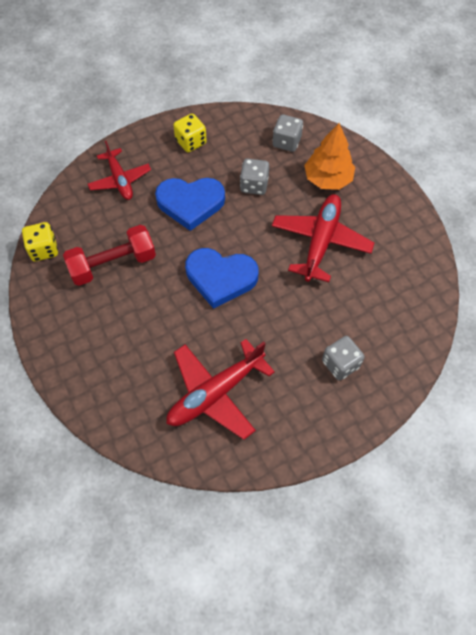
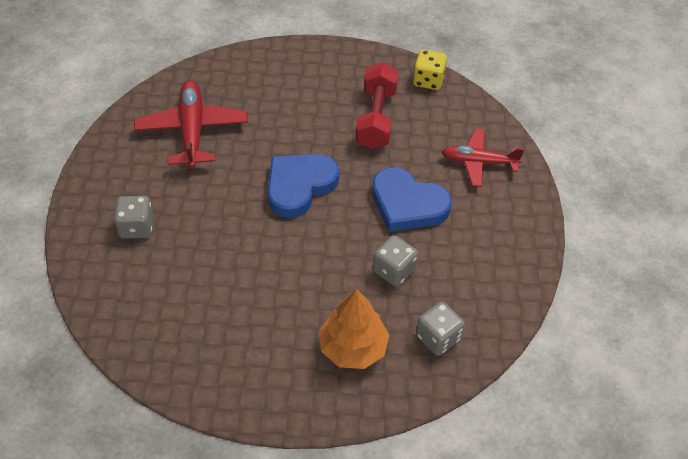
camera: 120 degrees right, 10 degrees down
(190, 203) = (407, 204): blue heart -> blue heart turned 90 degrees counterclockwise
(191, 142) = (496, 244): yellow dice -> none
(320, 241) = (275, 289): red plane -> none

